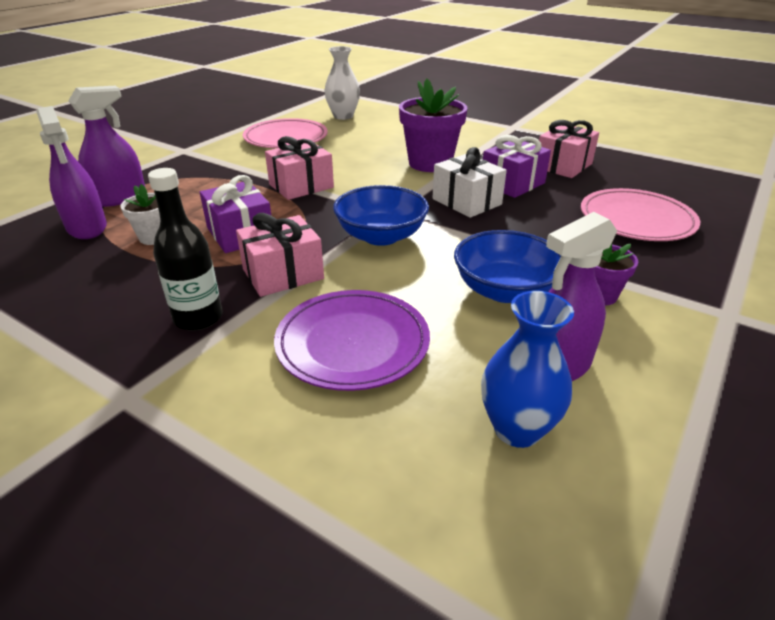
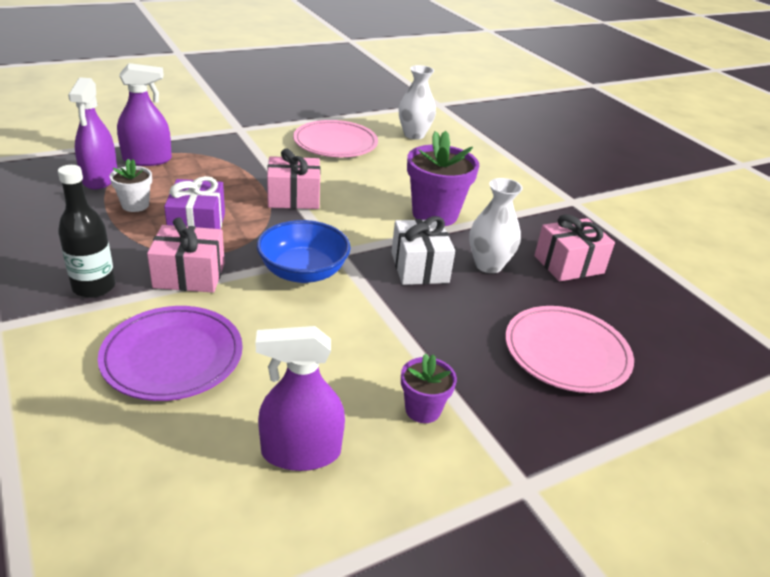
camera: 25 degrees right, 0 degrees up
(504, 290) = (344, 367): blue bowl -> none
(512, 184) = (488, 265): purple gift -> white vase
(517, 429) = (207, 484): blue vase -> none

